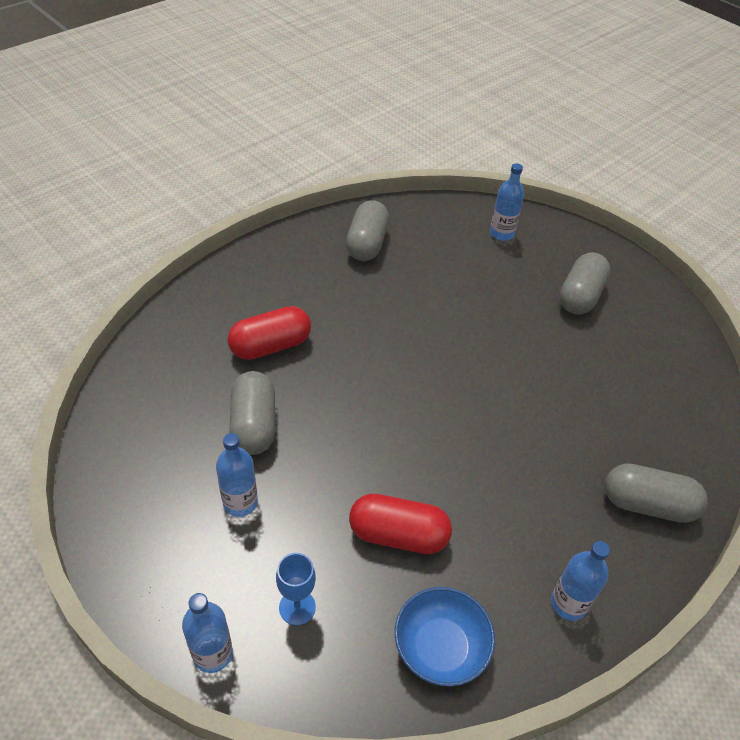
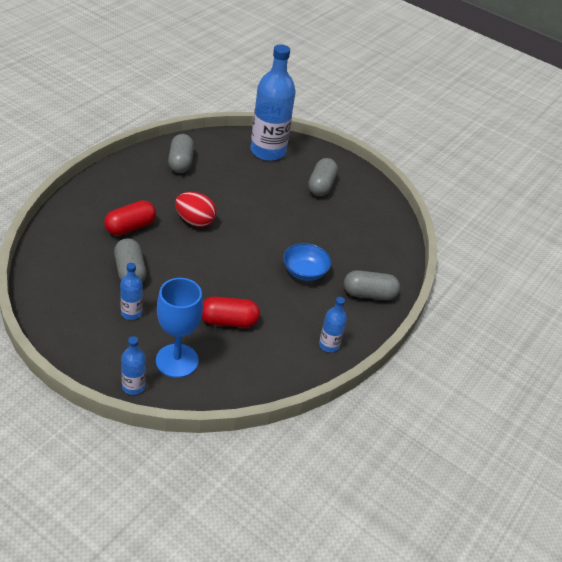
camera: 15 degrees left, 5 degrees down
(297, 607) = (177, 361): blue goblet -> blue goblet, size x2.00
(372, 343) = (195, 221): none -> red egg
(440, 648) = (261, 371): blue bowl -> blue bowl (304, 272)
(501, 233) = (268, 151): blue bottle -> blue bottle, size x2.18

